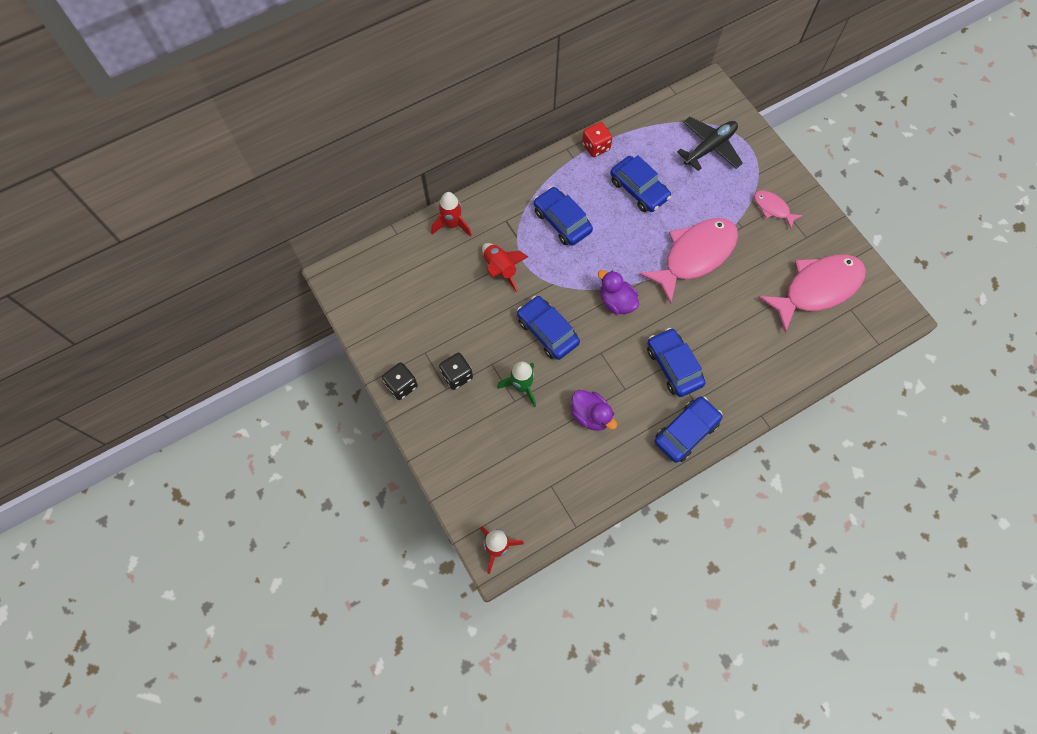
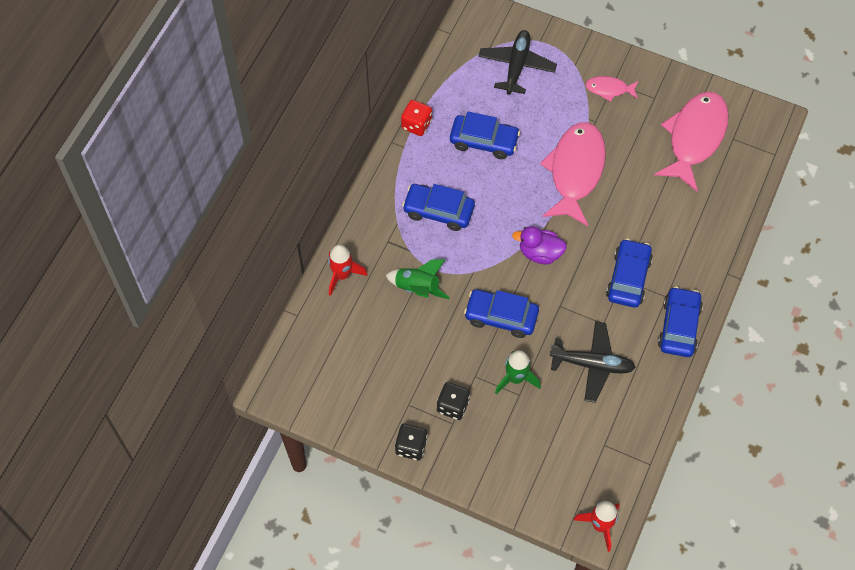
camera: 35 degrees left, 5 degrees down
(500, 269) = (417, 288): red rocket -> green rocket
(591, 415) = (592, 364): purple duck -> black plane
(673, 366) = (628, 278): blue car -> blue car turned 75 degrees clockwise

